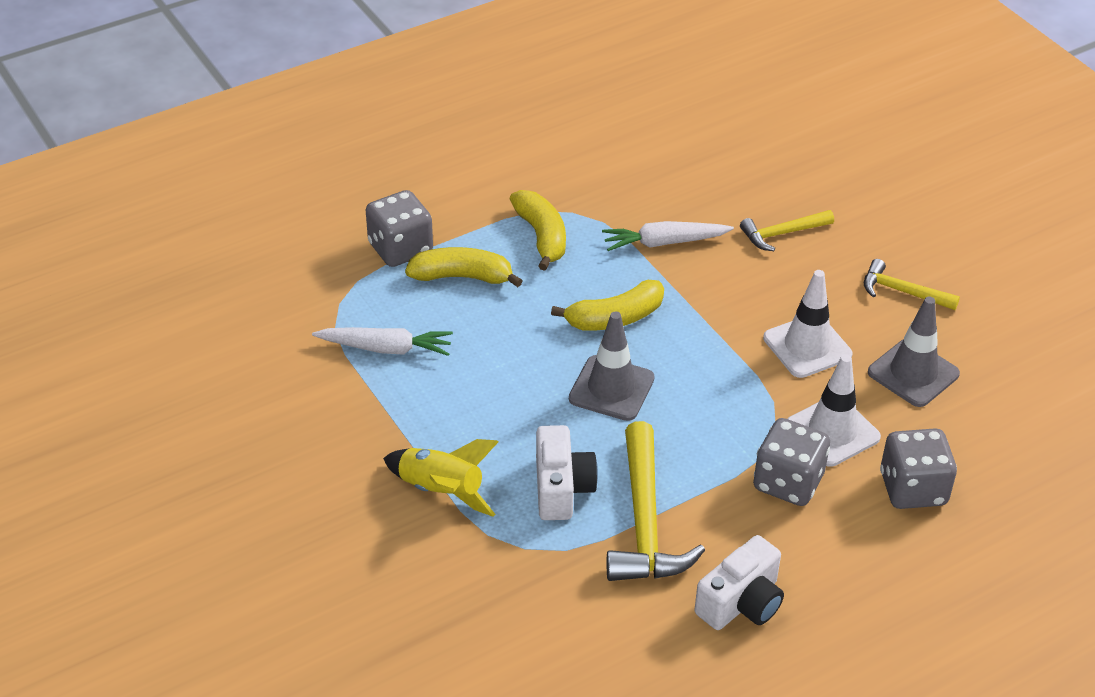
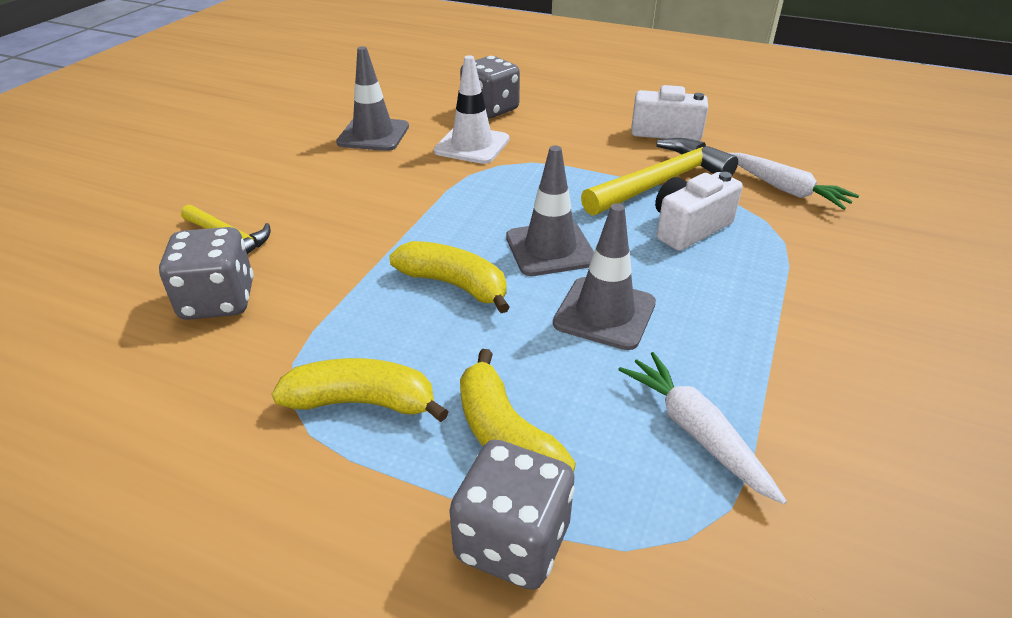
camera: 125 degrees left, 5 degrees down
(441, 491) = (791, 286): yellow rocket -> none
(513, 373) = (604, 313): none -> grey traffic cone
(541, 236) = (362, 402): yellow banana -> yellow banana turned 60 degrees clockwise
(664, 242) = (299, 301): white carrot -> white carrot (785, 189)
(788, 482) = (543, 146): grey dice -> grey dice (218, 301)
(807, 346) = (387, 179): white traffic cone -> none
(902, 291) = (274, 161): yellow hammer -> none

